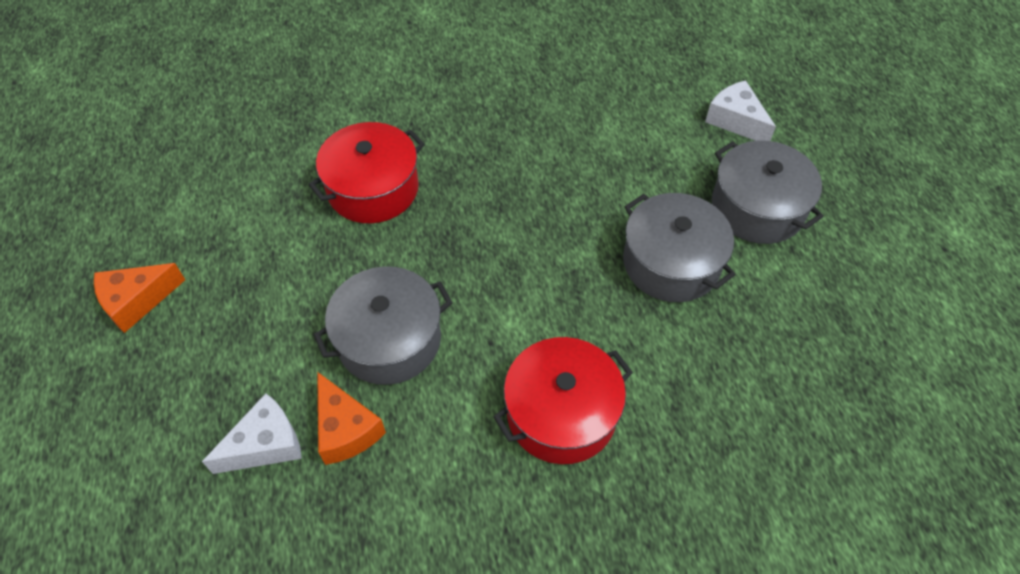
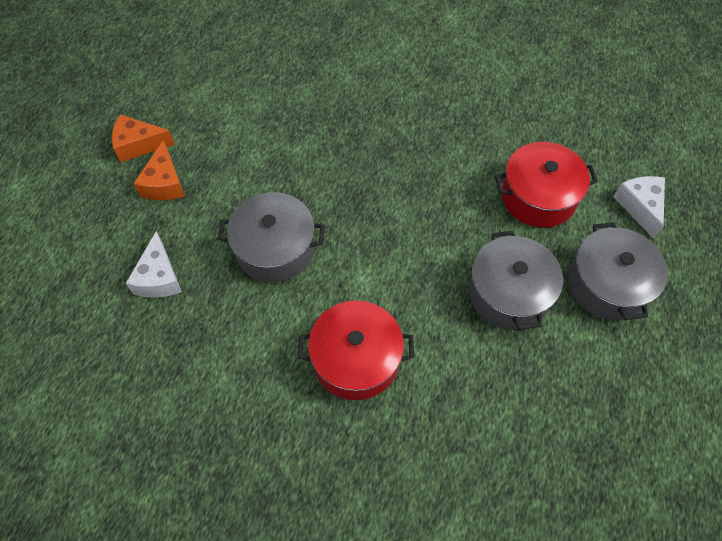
camera: 30 degrees right, 5 degrees up
(265, 444) = (159, 277): white cheese -> white cheese turned 90 degrees clockwise
(346, 429) = (212, 294): orange cheese -> orange cheese (164, 183)
(373, 189) = (330, 136): red pot -> red pot (538, 197)

